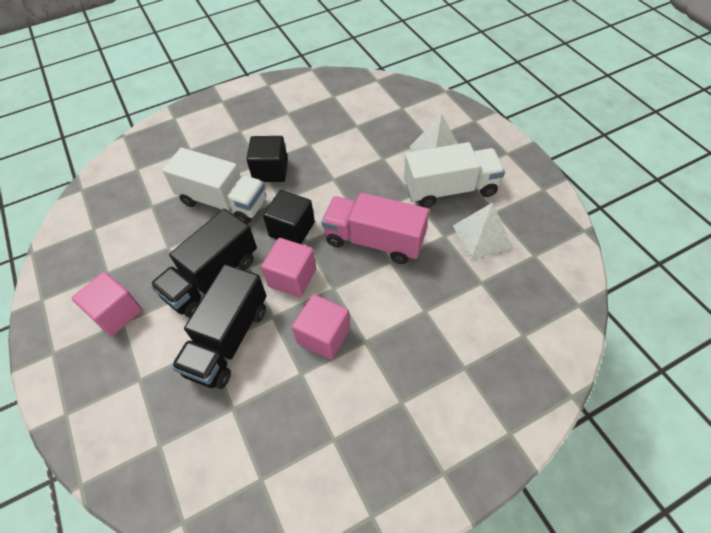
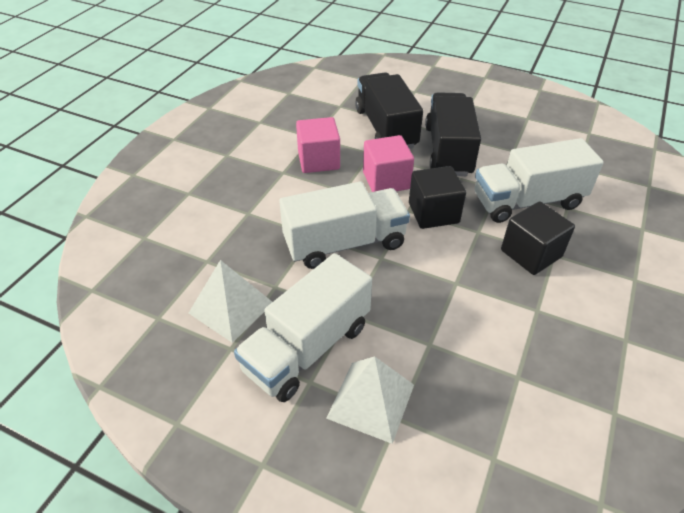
camera: 140 degrees right, 10 degrees down
(116, 313) = (481, 105): pink cube -> none
(374, 240) = (345, 243): pink truck -> white truck

